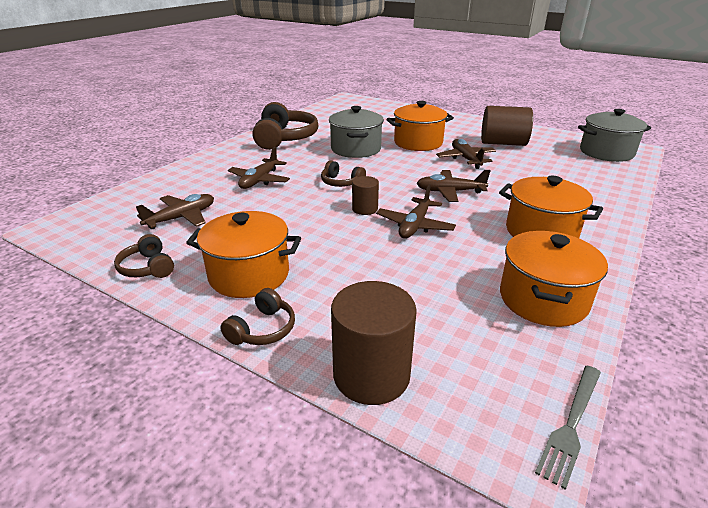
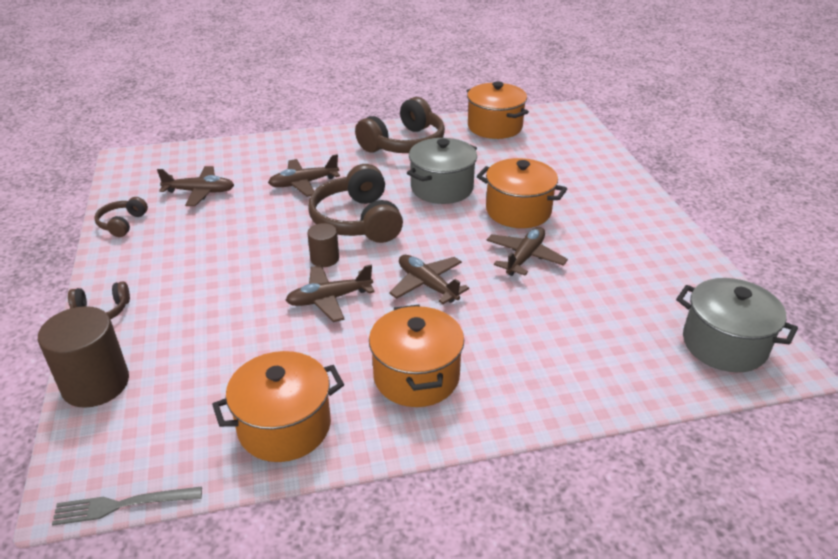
camera: 45 degrees right, 5 degrees up
(249, 275) = (158, 266): orange pot -> orange pot (494, 127)
(341, 182) = (357, 221): brown headphones -> brown headphones, size x1.99
(503, 143) = (615, 260): brown cylinder -> none

